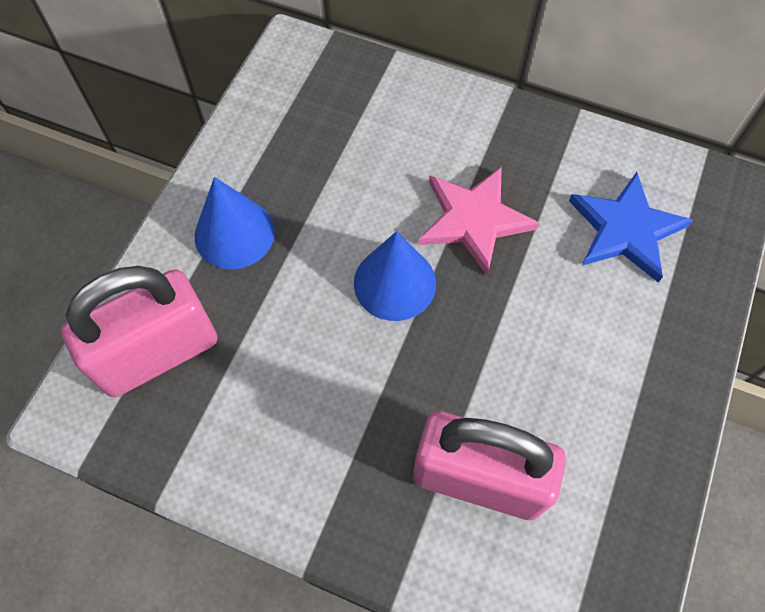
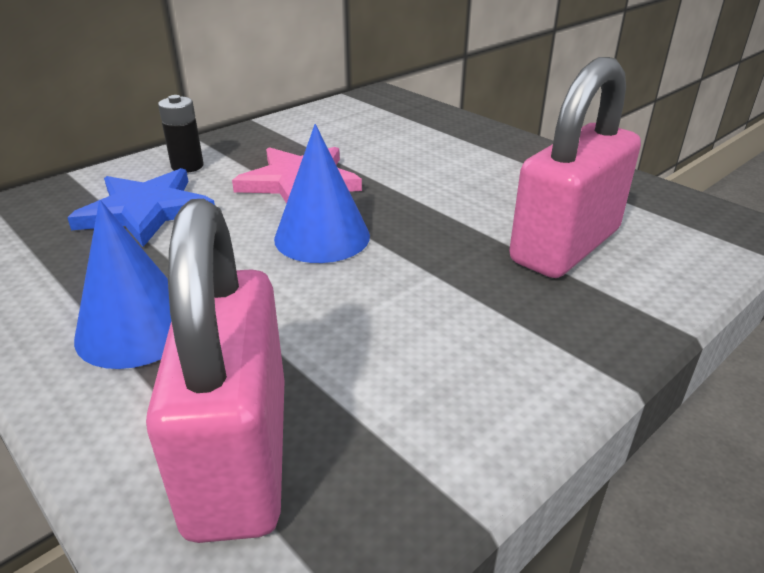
camera: 65 degrees left, 30 degrees down
(452, 122) = (187, 166): none -> black battery
(625, 229) = (376, 130): blue star -> blue star (146, 210)

